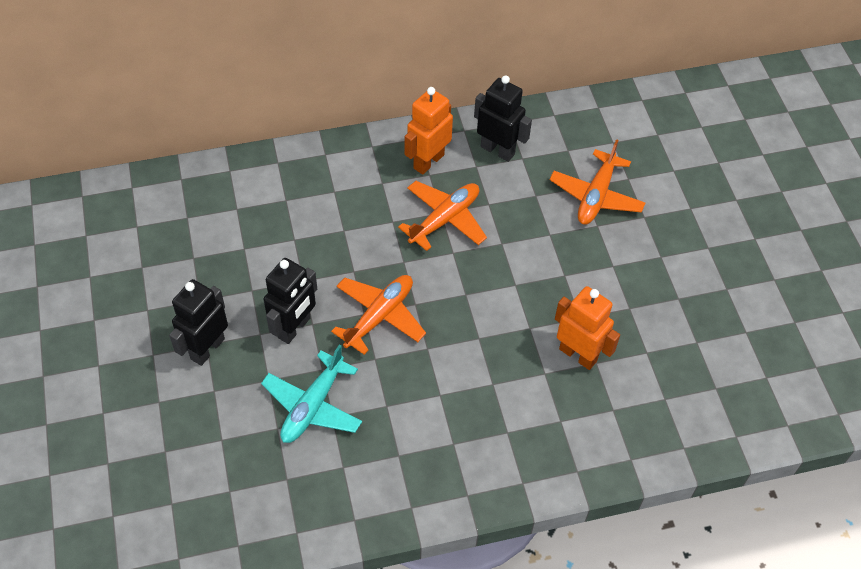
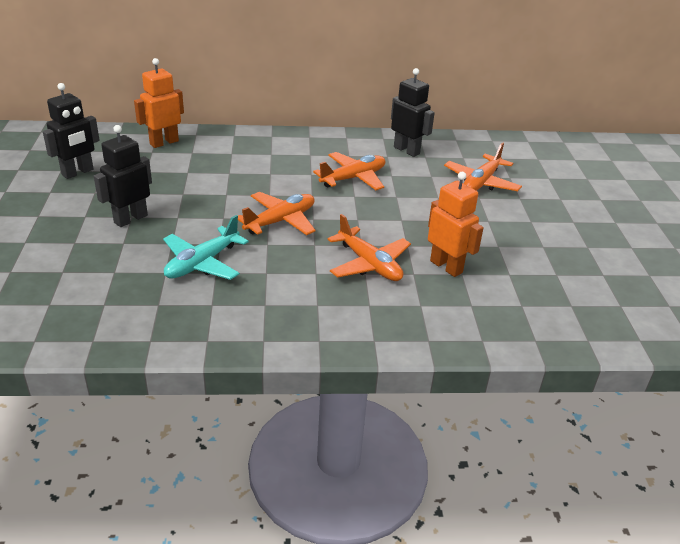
camera: 10 degrees right, 20 degrees down
(294, 328) = (207, 218): black robot -> black robot (78, 172)
(428, 161) = (350, 149): orange robot -> orange robot (164, 142)
(494, 368) = (369, 264): none -> orange plane

